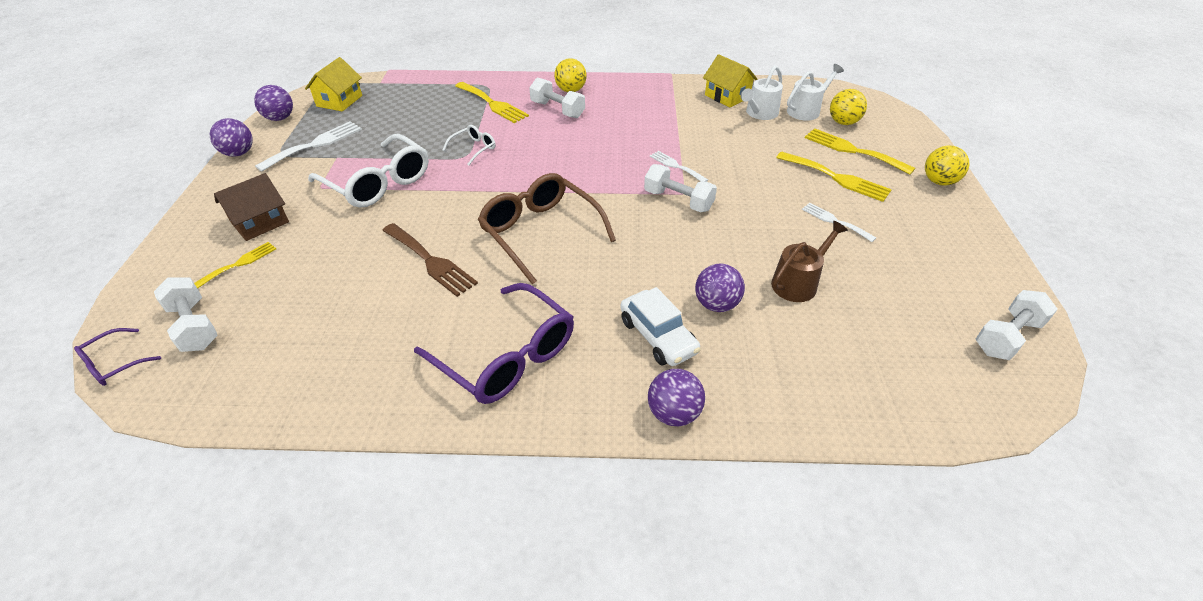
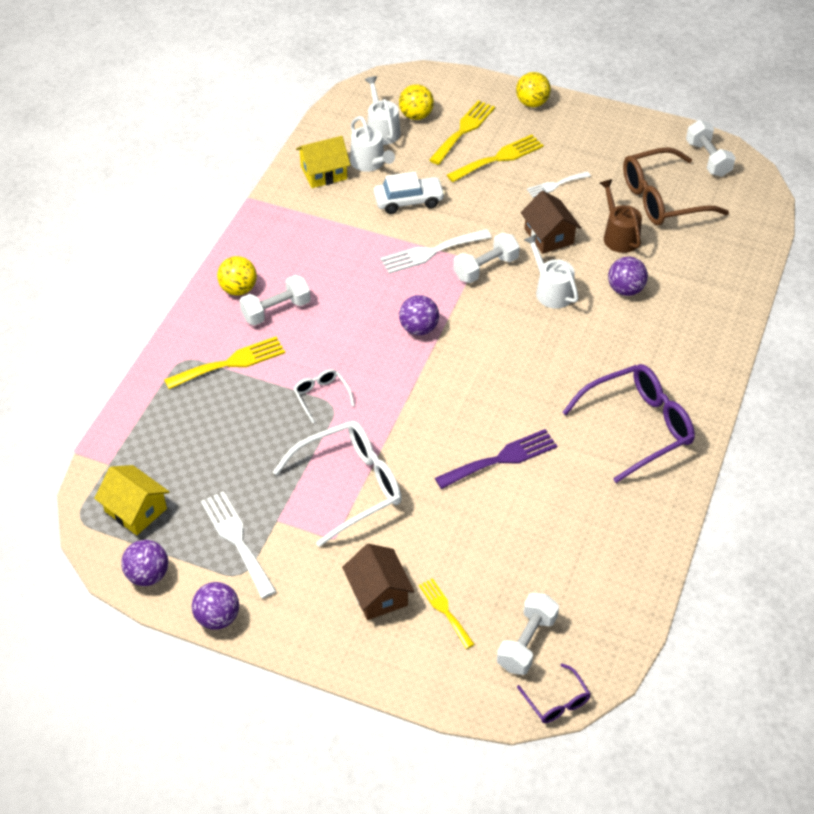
camera: 70 degrees left, 5 degrees up
(194, 326) = (527, 642): white dumbbell -> white dumbbell turned 45 degrees counterclockwise
(430, 261) = (501, 459): brown fork -> purple fork
(540, 233) = (492, 373): brown glasses -> brown glasses (662, 199)
(658, 336) = (647, 333): white car -> white car (408, 201)
(673, 413) = (720, 347): purple ball -> purple ball (419, 328)
(676, 166) = (431, 252): white fork -> white fork, size x1.62
(676, 249) = (551, 291): none -> white watering can
(754, 231) = (549, 236): none -> brown house
(852, 150) = (463, 130): yellow fork -> yellow fork turned 150 degrees clockwise

